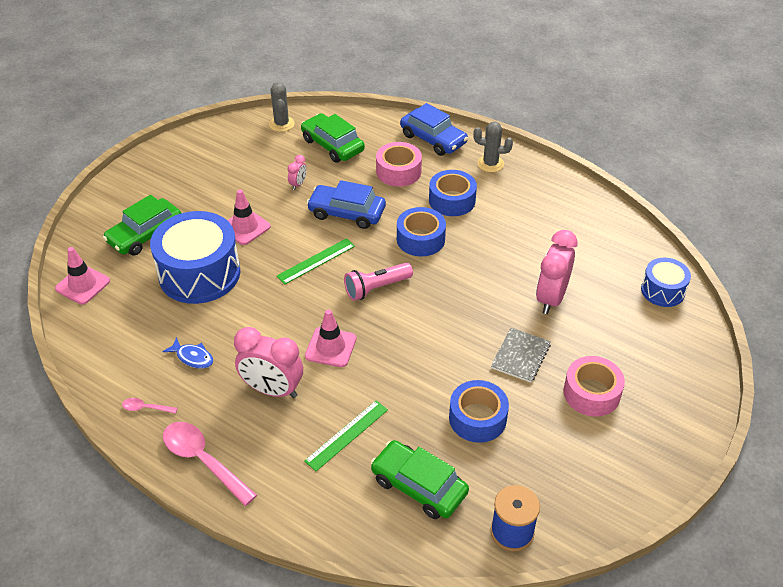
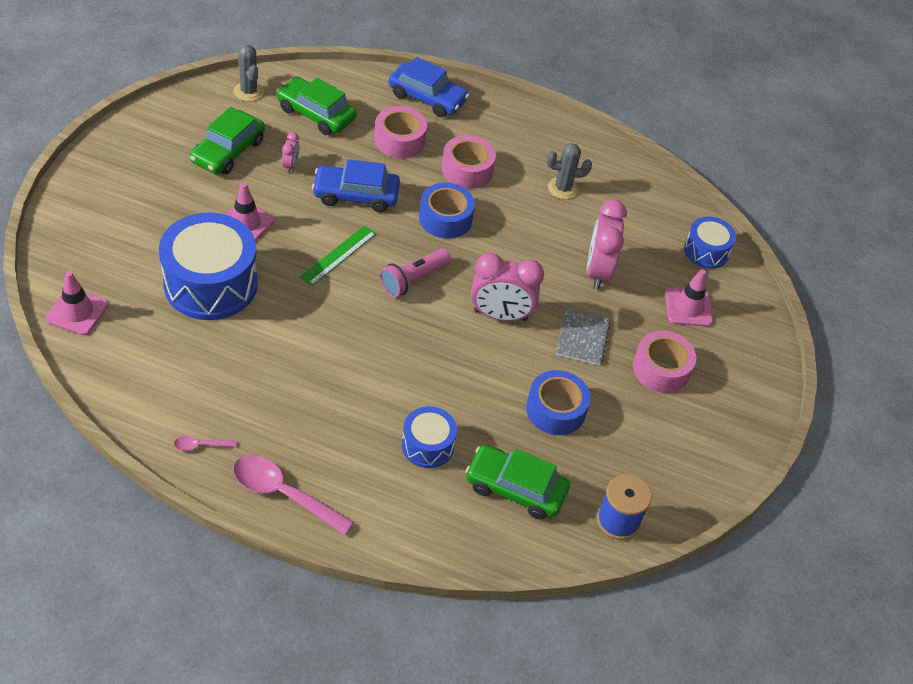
camera: 20 degrees left, 5 degrees up
(145, 234) = (131, 243): green car -> green car (228, 151)
(192, 357) = (234, 382): blue fish -> none
(272, 390) = (334, 407): pink clock -> pink clock (500, 315)
(330, 347) = (383, 352): pink traffic cone -> pink traffic cone (688, 307)
(347, 435) = (427, 445): green ruler -> blue drum
(452, 200) = (467, 170): blue tape -> pink tape
(490, 164) = (497, 123): grey cactus -> grey cactus (563, 188)

